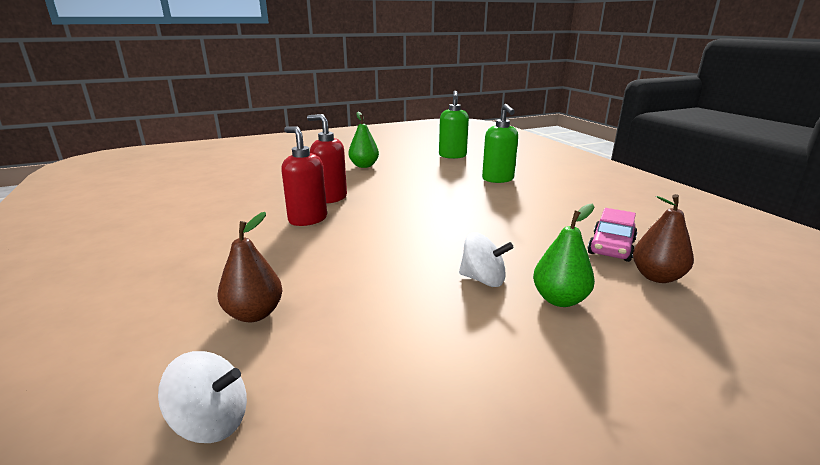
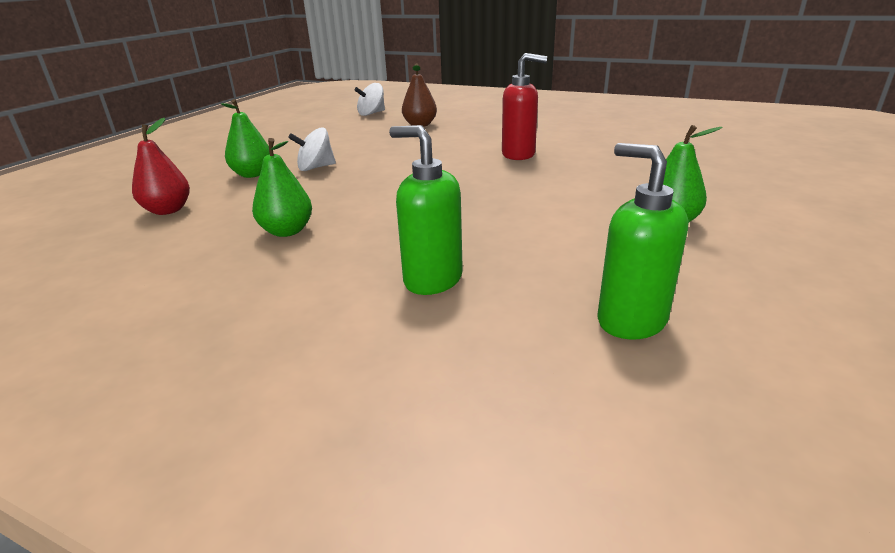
camera: 140 degrees right, 5 degrees up
(330, 198) = (558, 172): red soap dispenser -> none
(552, 221) = (287, 231): none -> green pear
(611, 247) = (210, 223): pink car -> none
(656, 277) = (168, 210): brown pear -> red pear

